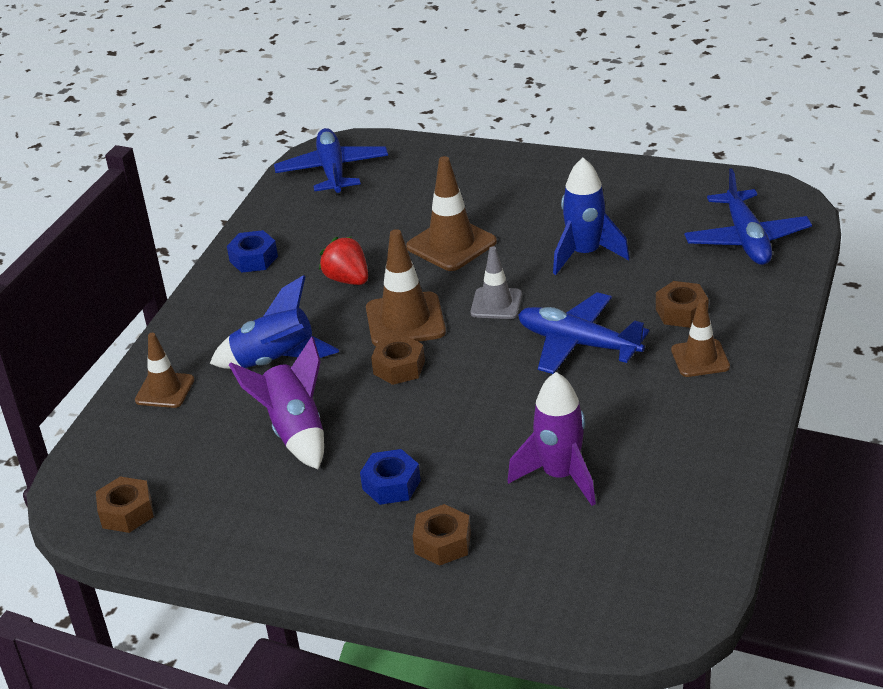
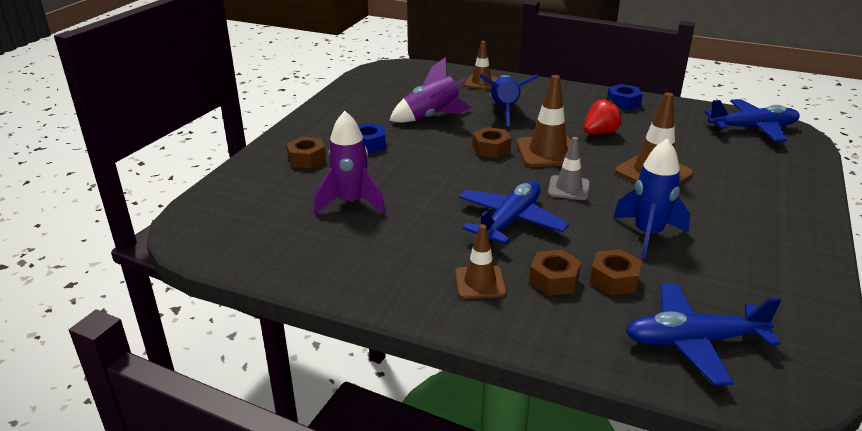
camera: 90 degrees right, 5 degrees down
(126, 512) = (378, 78): brown nut -> brown nut (614, 280)

